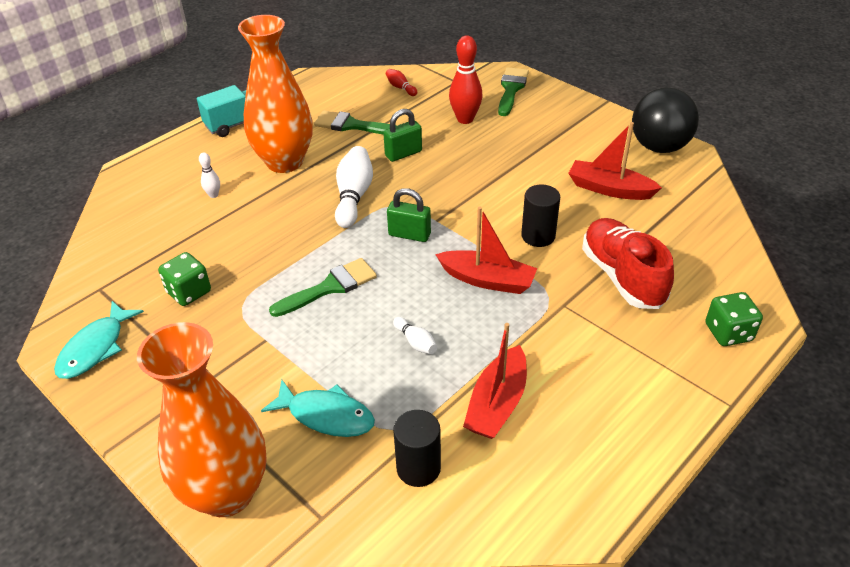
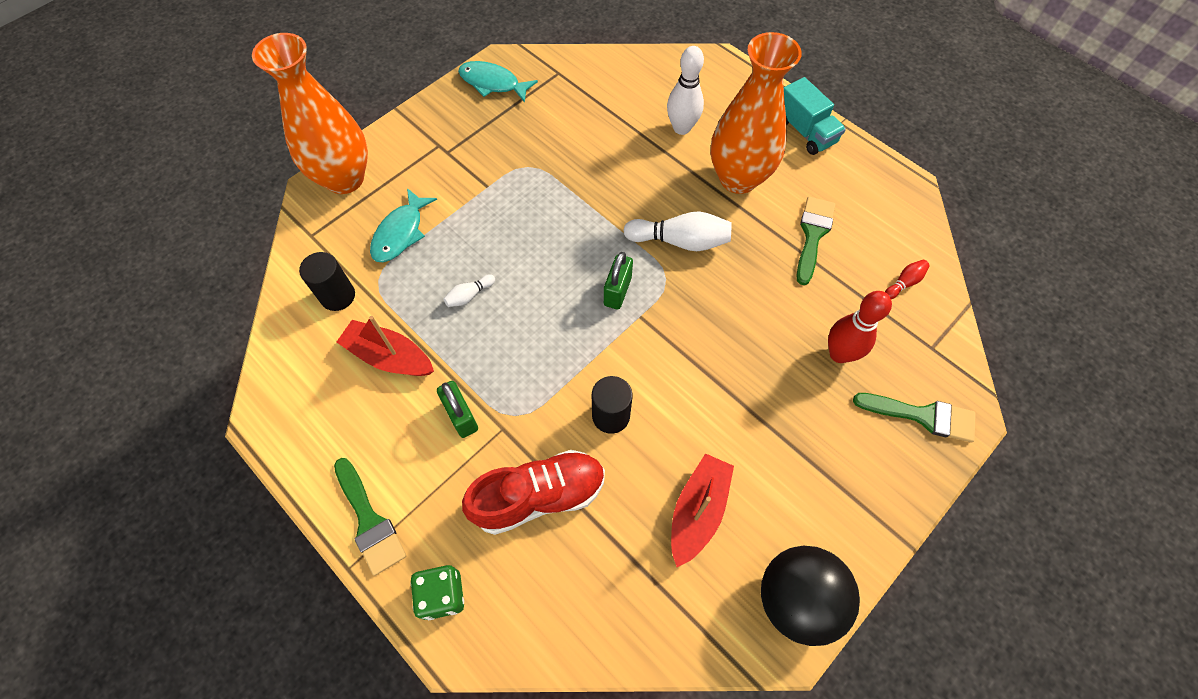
camera: 90 degrees right, 20 degrees up
(189, 292) = (549, 129): green dice -> none
(213, 195) = (681, 128): white bowling pin -> white bowling pin, size x1.96
(330, 287) = (546, 228): green brush -> green brush (369, 521)
(403, 154) = (760, 286): green padlock -> green padlock (461, 416)
(487, 280) = (544, 360): red boat -> none

